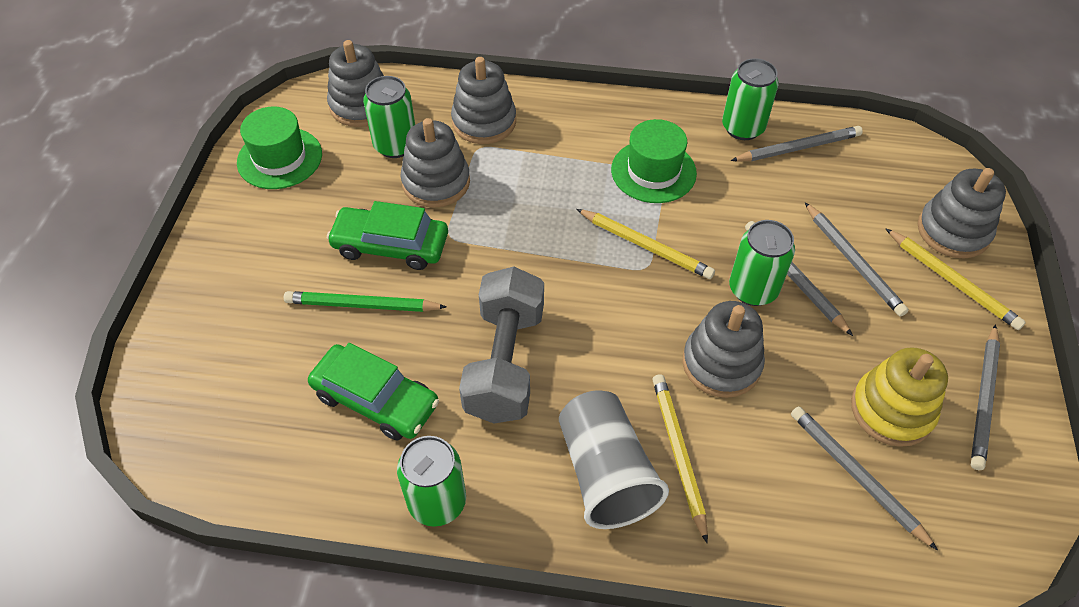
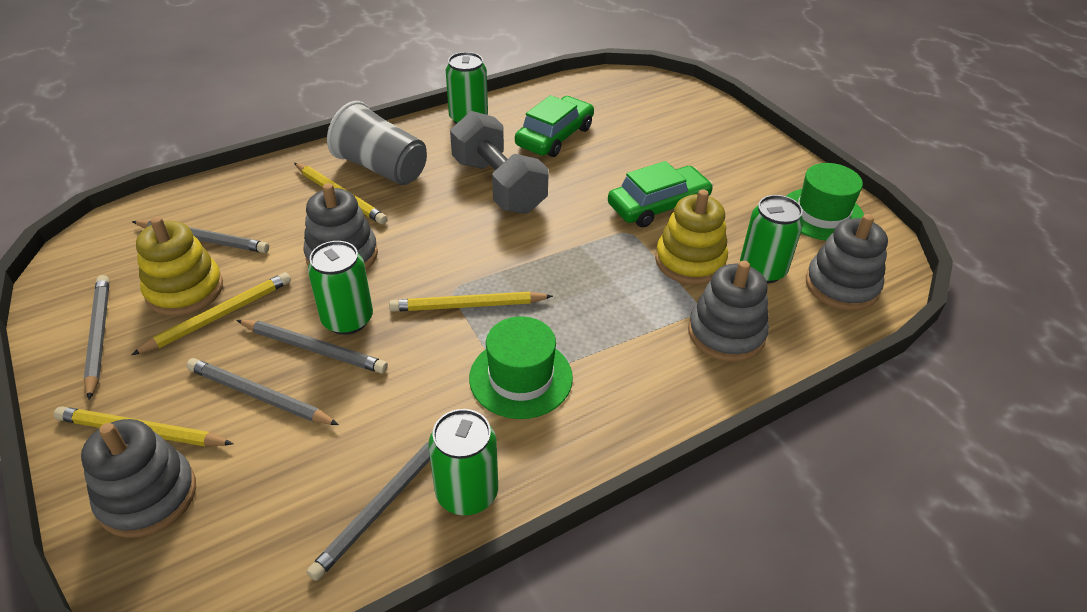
camera: 140 degrees right, 10 degrees down
(362, 305) = (626, 168): green pencil -> none
(376, 399) = (554, 136): green car -> green car turned 135 degrees clockwise
(436, 182) = (690, 261): grey stacking toy -> yellow stacking toy
(865, 358) = (219, 316): none -> yellow pencil

